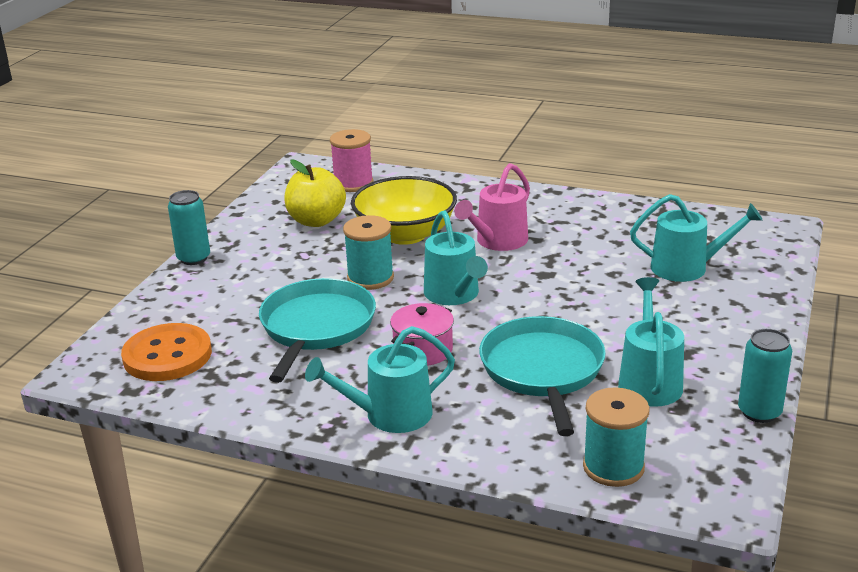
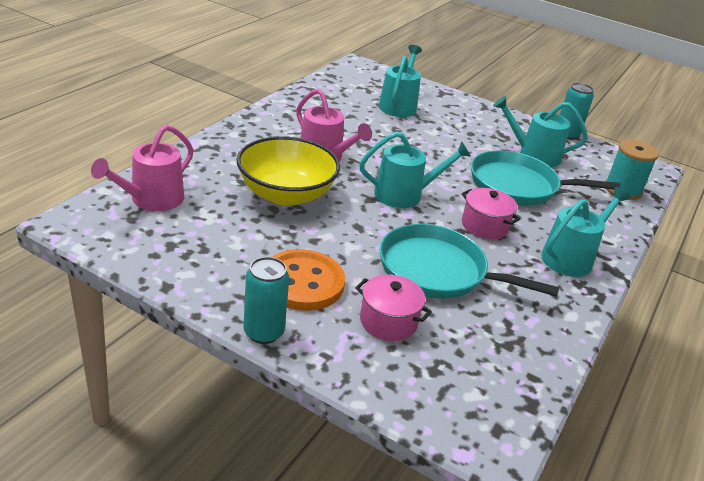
camera: 85 degrees left, 5 degrees up
(167, 355) = (469, 372): orange button -> orange button (302, 282)
(225, 309) = (388, 321): none -> pink pot
(316, 221) = (224, 236): yellow apple -> none
(353, 183) = (152, 200): pink spool -> pink watering can
(370, 278) = (360, 227): turquoise spool -> none
(390, 415) = (571, 258): turquoise watering can -> turquoise watering can turned 120 degrees counterclockwise

